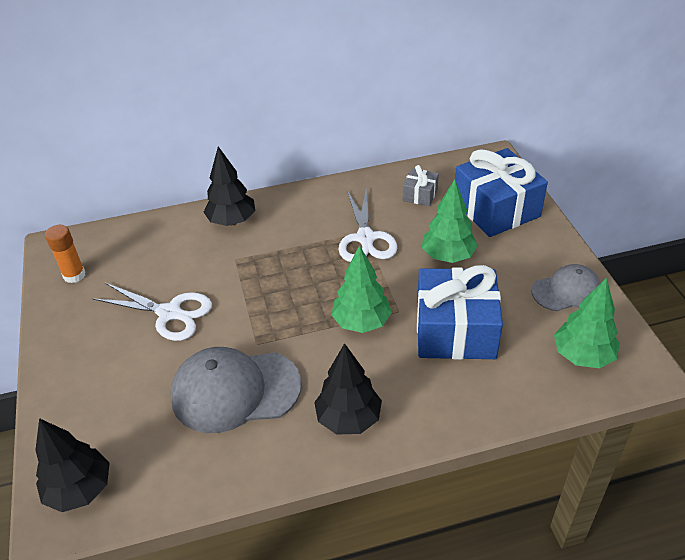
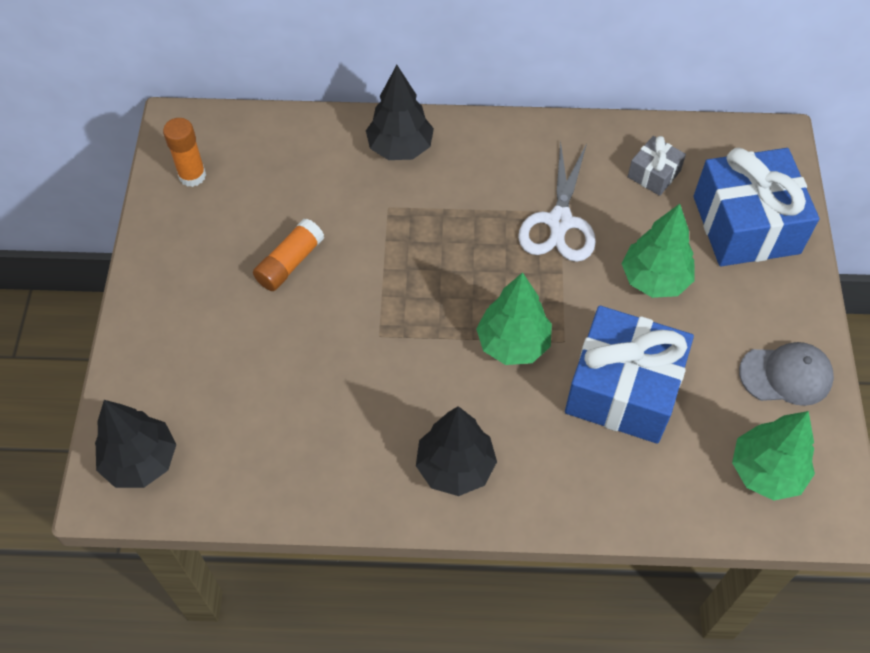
camera: 15 degrees right, 15 degrees up
(169, 313) = (290, 263): white scissors -> orange glue stick
(235, 390) = (337, 391): grey cap -> none

